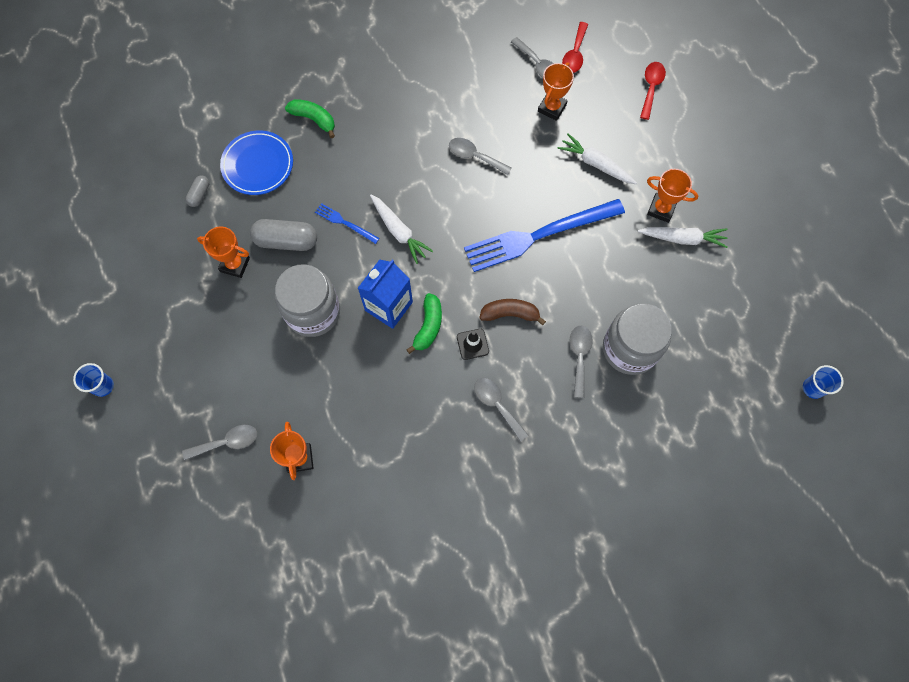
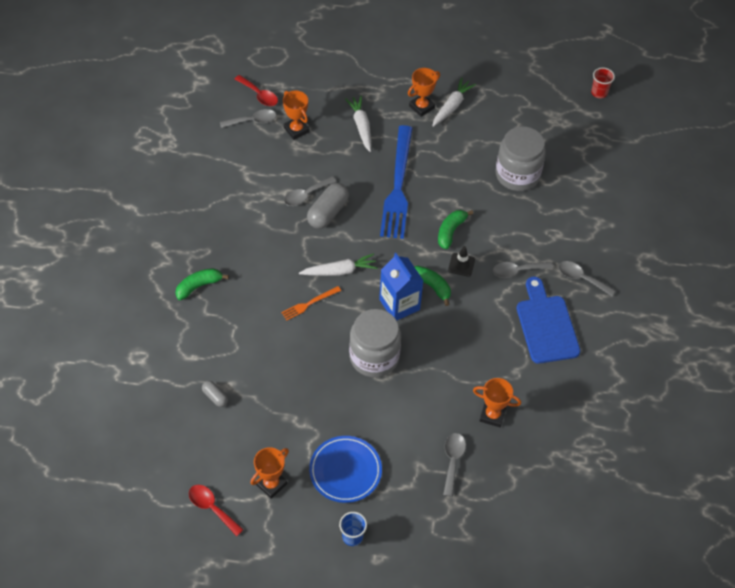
camera: 65 degrees left, 15 degrees down
(235, 264) = (298, 396): orange trophy -> orange trophy (271, 484)
(258, 165) = (215, 343): blue plate -> blue plate (345, 471)
(286, 241) = (300, 350): grey capsule -> grey capsule (328, 212)
(345, 223) = (309, 304): blue fork -> orange fork
(441, 466) = (546, 325): none -> blue cutting board
(510, 314) = (450, 231): brown banana -> green banana
(579, 356) = (507, 206): grey spoon -> grey spoon (581, 278)
(595, 164) = (361, 126): white carrot -> white carrot turned 105 degrees clockwise
(651, 88) = (320, 66): red spoon -> red spoon (212, 508)
(813, 388) = (599, 93): blue cup -> red cup

